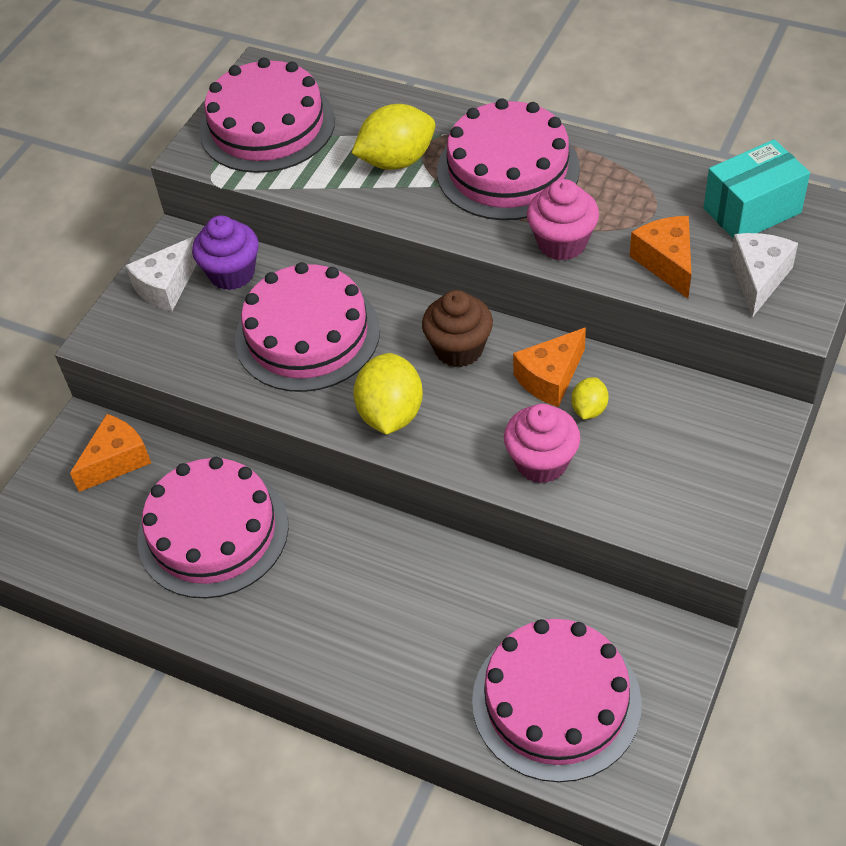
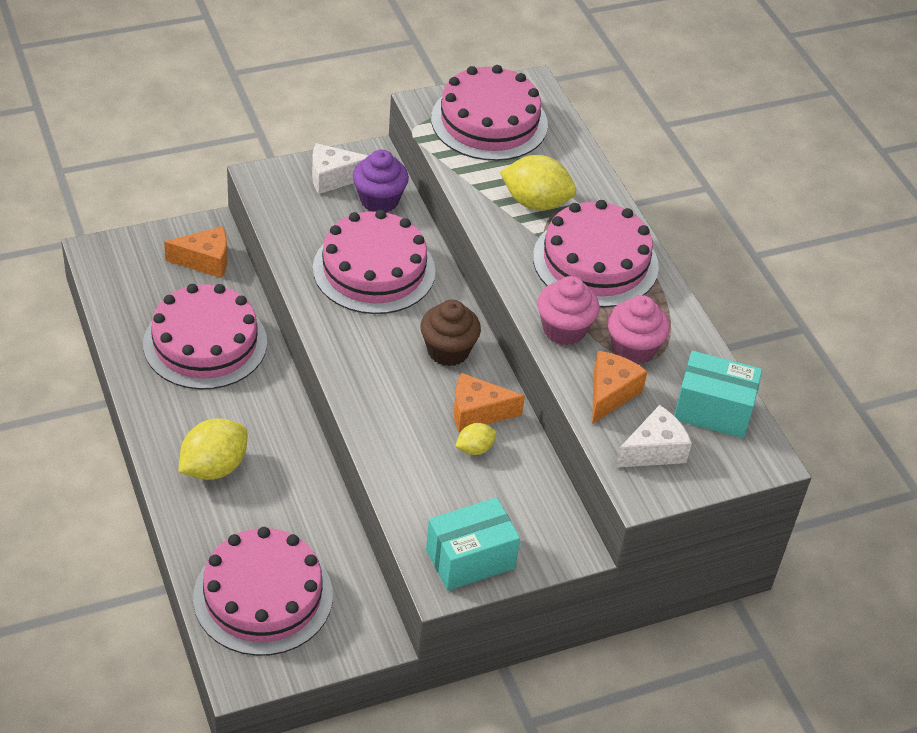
camera: 35 degrees right, 5 degrees down
(390, 414) = (359, 352): yellow lemon -> yellow lemon (214, 467)
(541, 462) = (405, 452): pink cupcake -> pink cupcake (633, 349)
(709, 501) = (470, 559): none -> turquoise box

